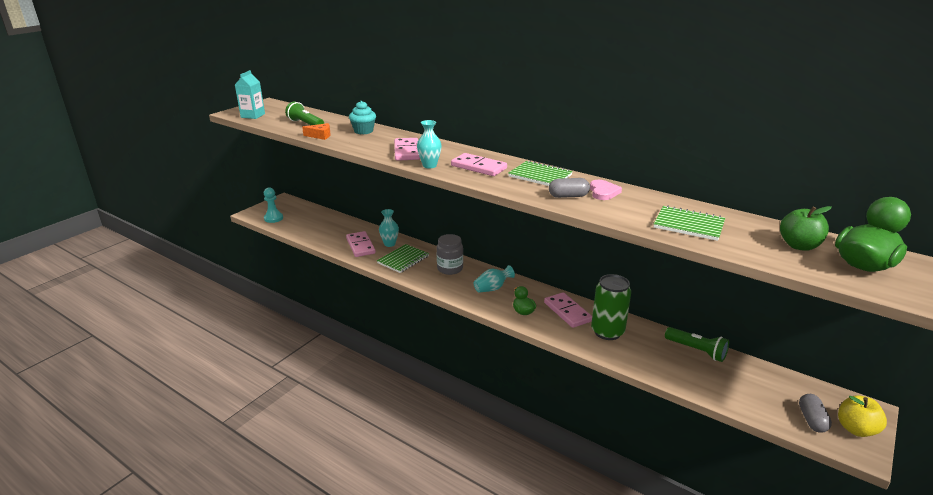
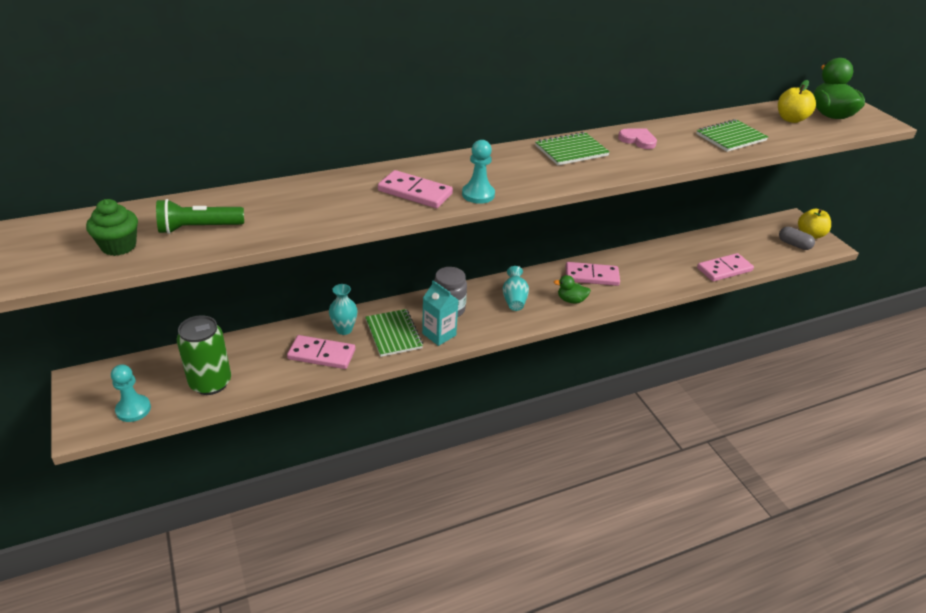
camera: 60 degrees left, 10 degrees up
(253, 115) = (73, 262): turquoise carton -> turquoise carton (439, 334)
(273, 118) = (119, 246): none -> green cupcake
(320, 135) = (269, 231): orange cheese -> none
(363, 131) = (298, 195): turquoise cupcake -> none
(429, 165) = (478, 194): turquoise vase -> turquoise pawn
(478, 167) = (514, 170): pink domino -> pink domino (724, 269)
(568, 196) = (633, 158): grey capsule -> none
(607, 332) = (637, 271): green can -> green can (210, 383)
(696, 350) = (692, 244): green flashlight -> none
(799, 246) = (790, 119): green apple -> yellow apple

